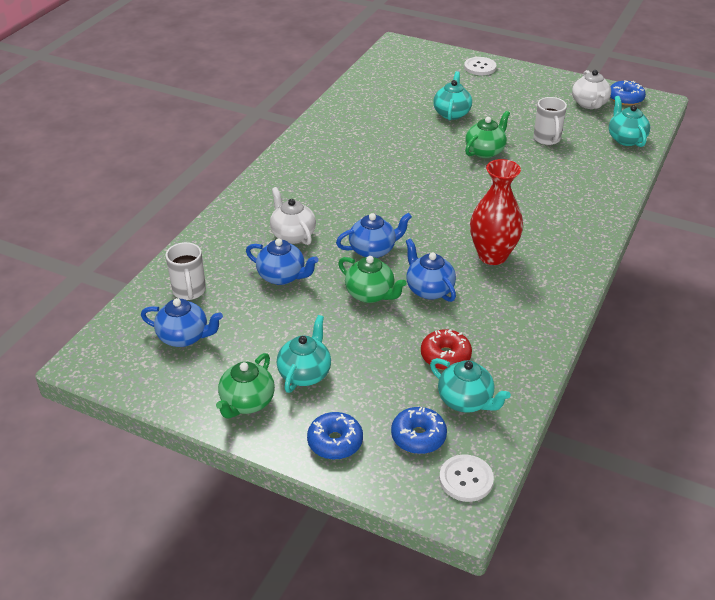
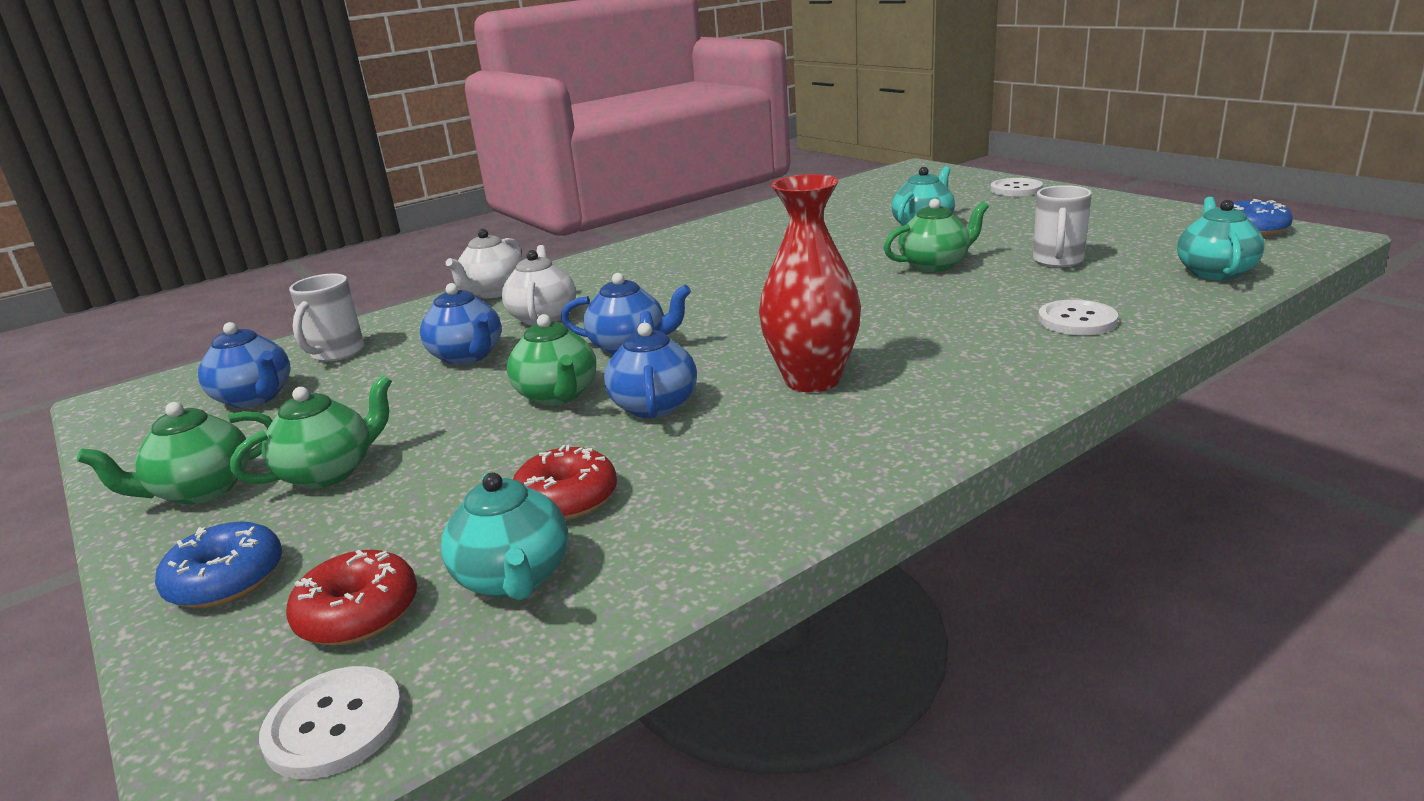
camera: 30 degrees right, 15 degrees down
(305, 373) = (329, 472): turquoise teapot -> green teapot
(418, 437) = (358, 614): blue donut -> red donut
(585, 188) = (1077, 320): none -> white button
(589, 104) = (1174, 231): white teapot -> white teapot (493, 292)

